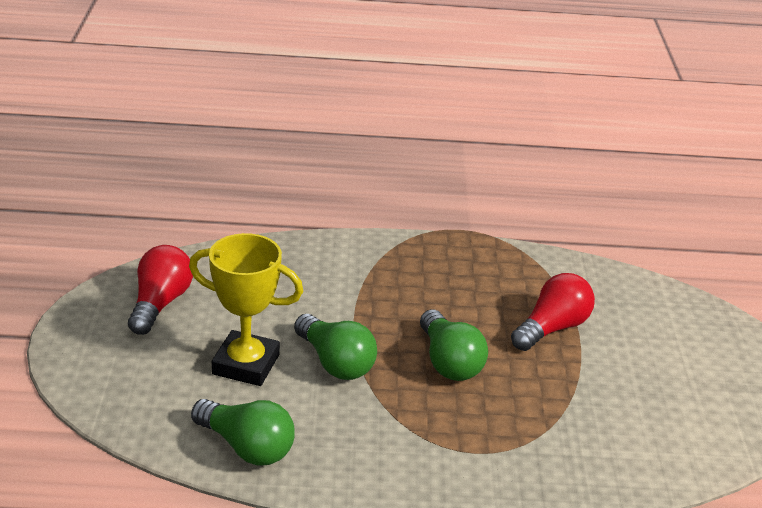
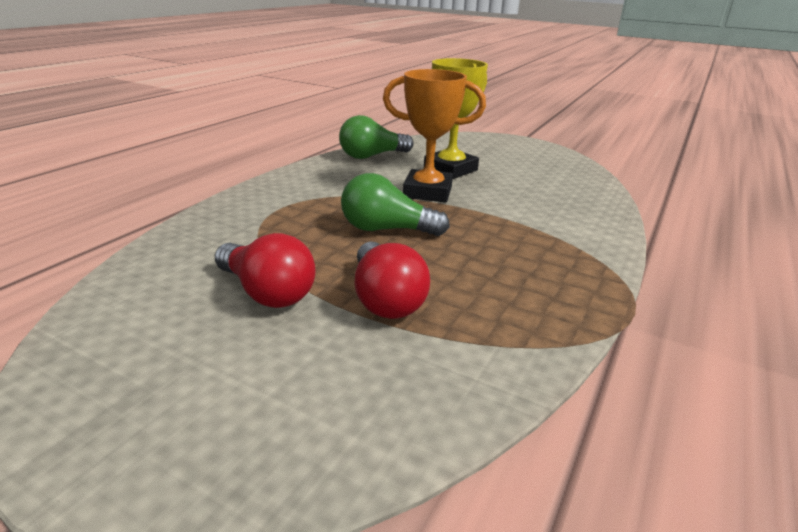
camera: 120 degrees right, 5 degrees down
(160, 303) = (538, 162): red light bulb -> red light bulb (267, 292)
(335, 362) = (427, 192): green light bulb -> orange trophy

